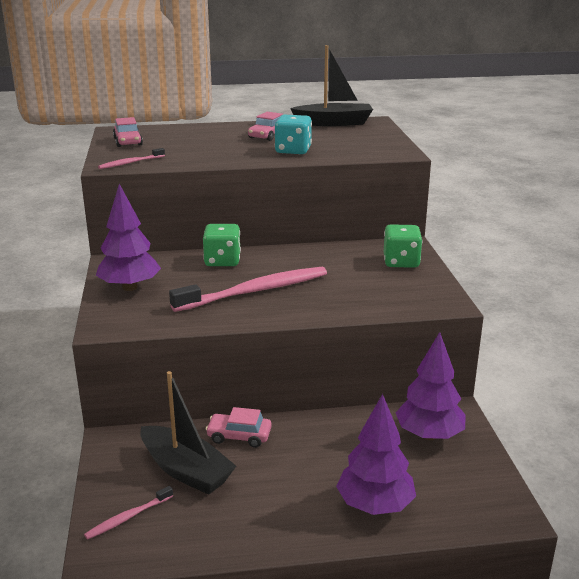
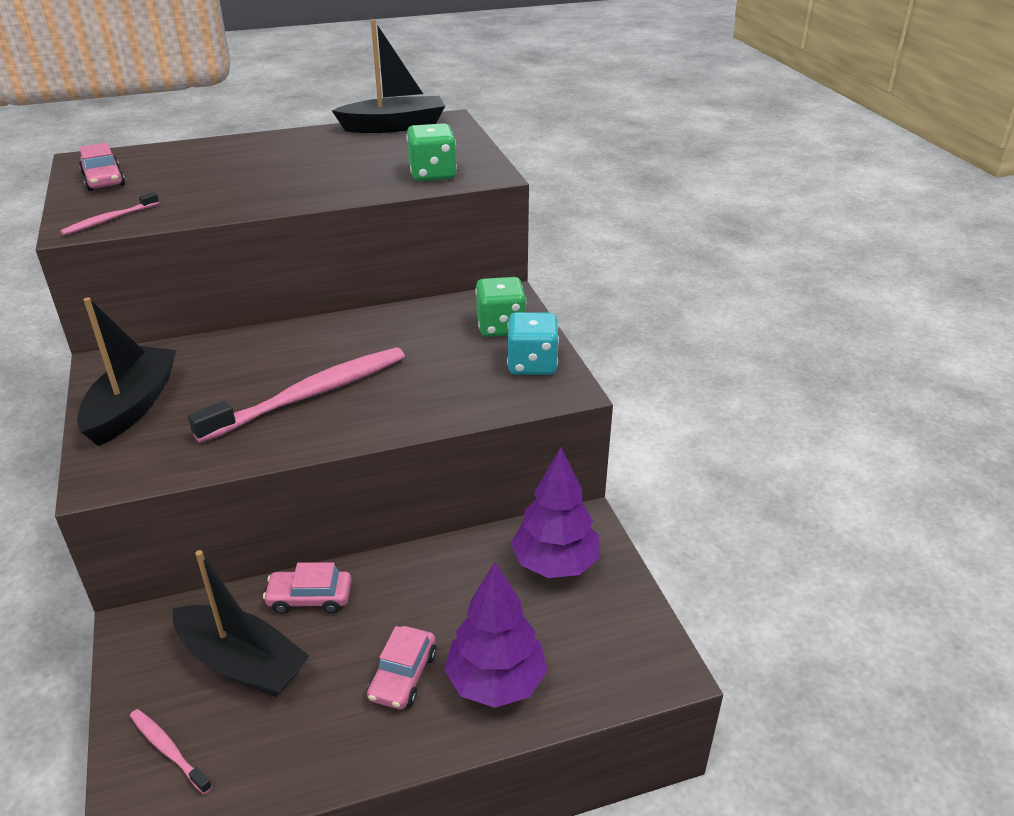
camera: 10 degrees left, 10 degrees up
(128, 517) = (169, 750): pink toothbrush -> pink toothbrush turned 90 degrees clockwise
(130, 287) = (132, 406): purple tree -> black boat
(222, 261) = (261, 348): green dice -> green dice (432, 174)
(267, 135) = (304, 155): pink car -> pink car (403, 675)
(293, 150) = (341, 180): turquoise dice -> turquoise dice (532, 364)

